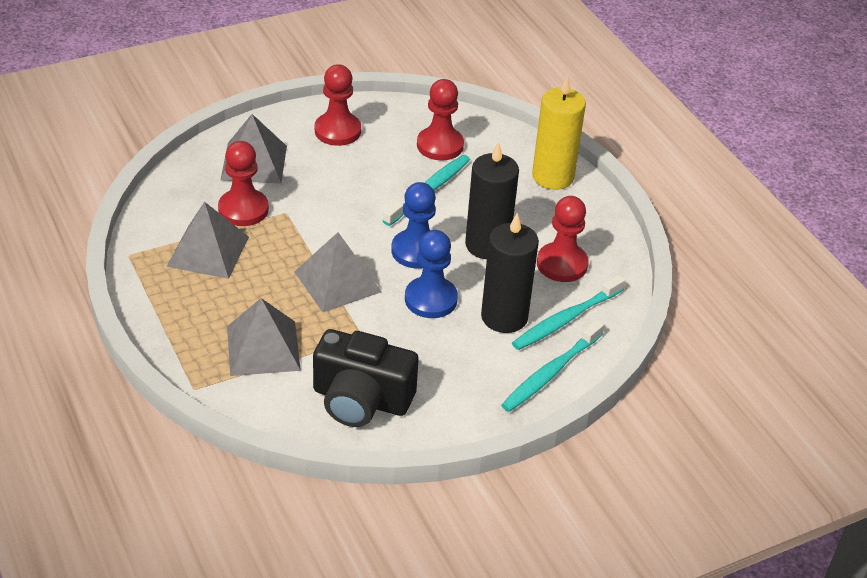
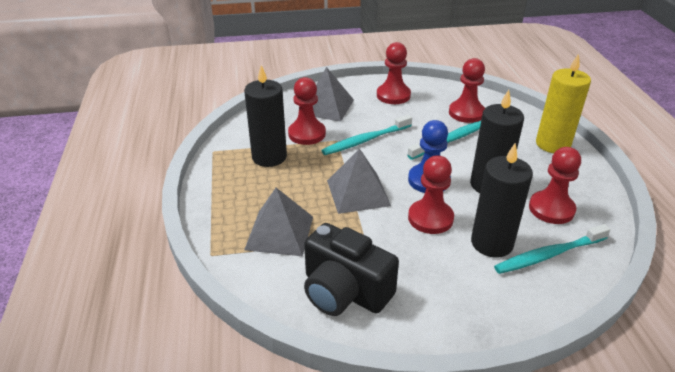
camera: 20 degrees right, 5 degrees down
(208, 251) = (269, 157): grey pyramid -> black candle
(431, 299) = (430, 218): blue pawn -> red pawn
(550, 373) = (526, 300): turquoise toothbrush -> turquoise toothbrush (365, 140)

